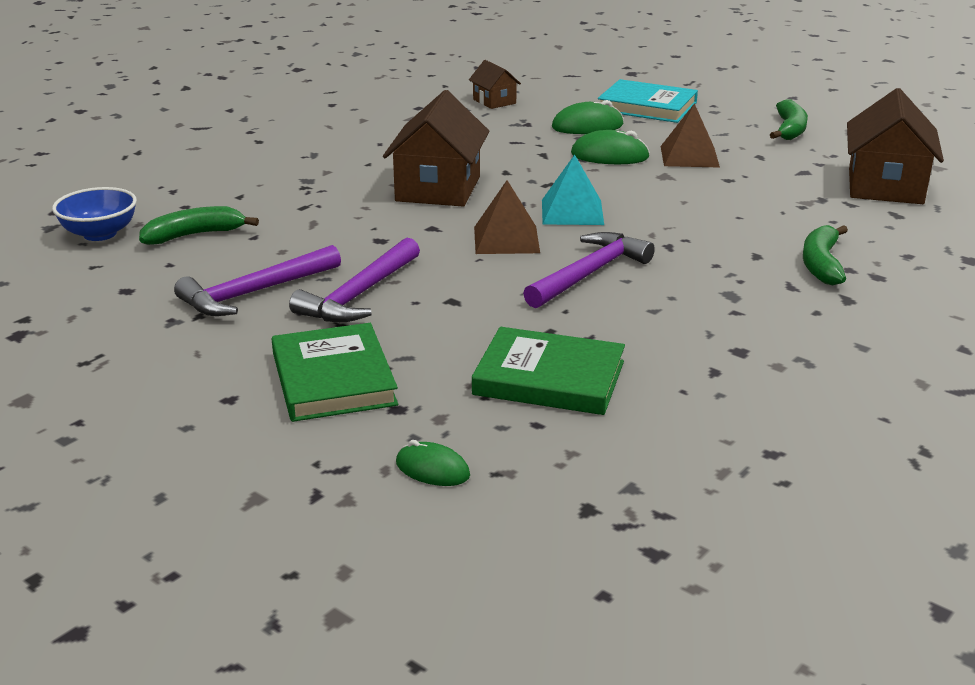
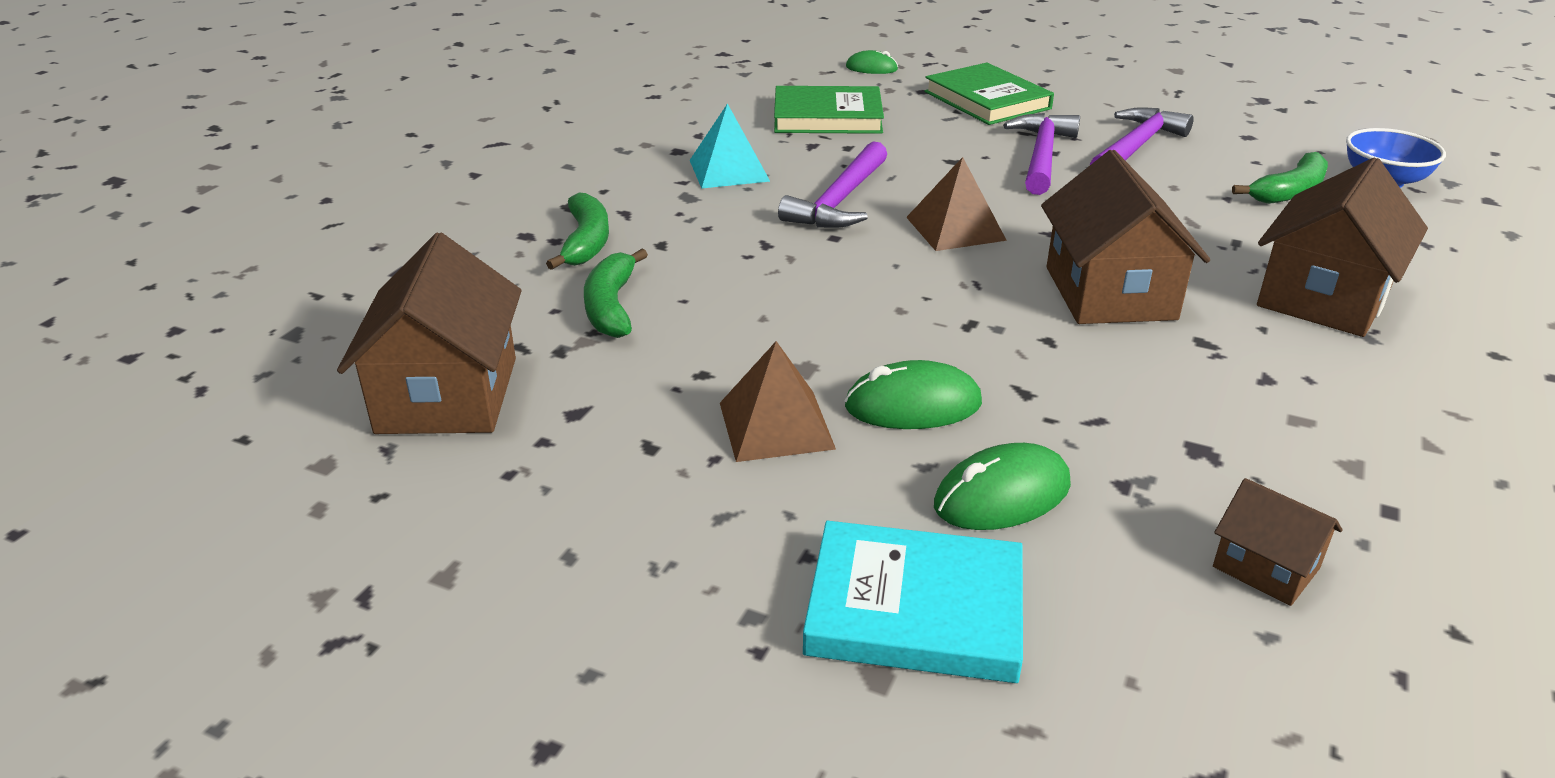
camera: 165 degrees right, 5 degrees up
(304, 172) = (1323, 297): none -> brown house
(572, 212) = (905, 278): turquoise pyramid -> turquoise pyramid (729, 170)
(789, 129) = (580, 557): green banana -> green banana (611, 306)

